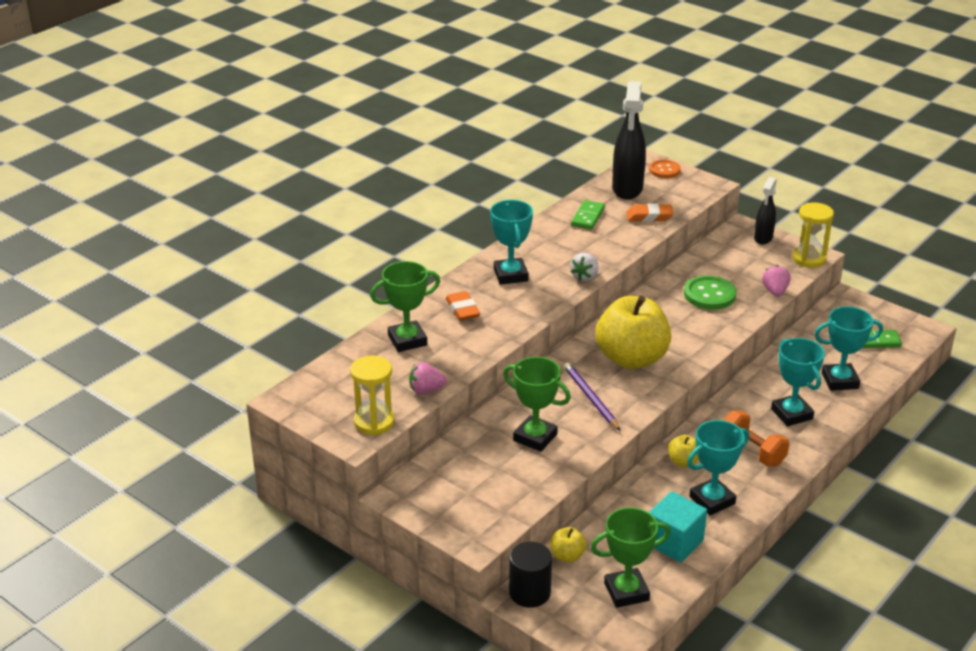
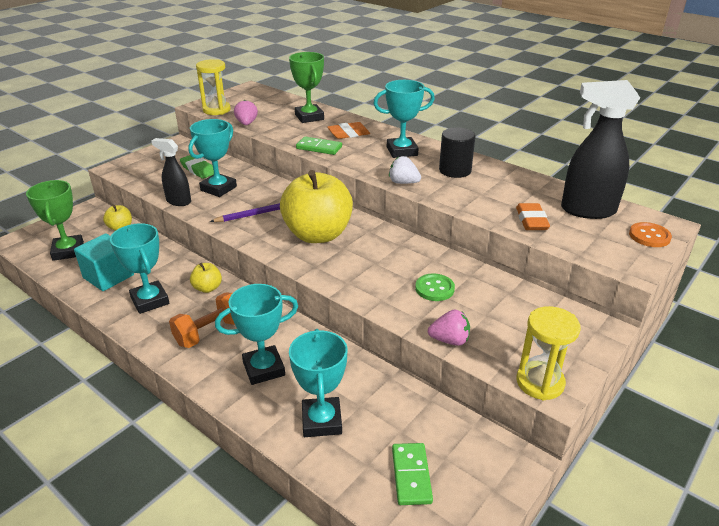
camera: 90 degrees right, 0 degrees up
(483, 461) = (198, 170): none -> green eraser
(529, 592) = (93, 213): black cylinder -> black cylinder (455, 170)
(535, 437) = (218, 188): green trophy -> turquoise trophy
(588, 217) = (516, 187): green domino -> green domino (319, 148)
(709, 294) = (434, 288): green button -> green button, size x0.66
(763, 238) = (579, 344): black spray bottle -> black spray bottle (178, 201)

